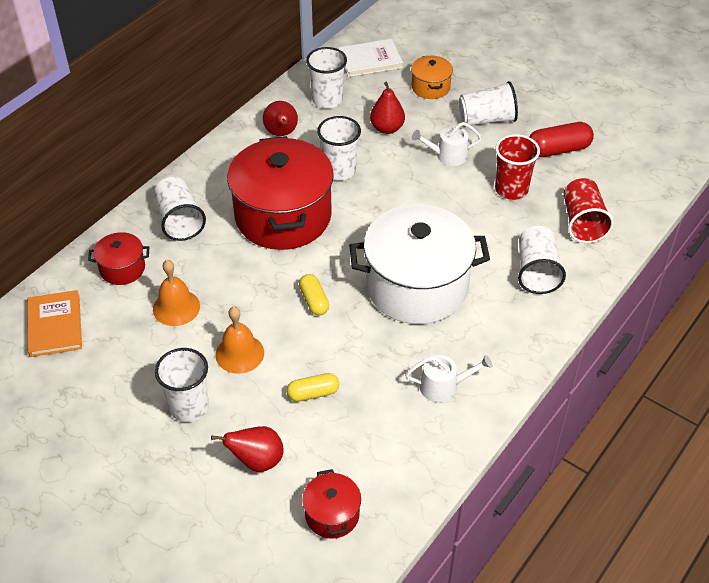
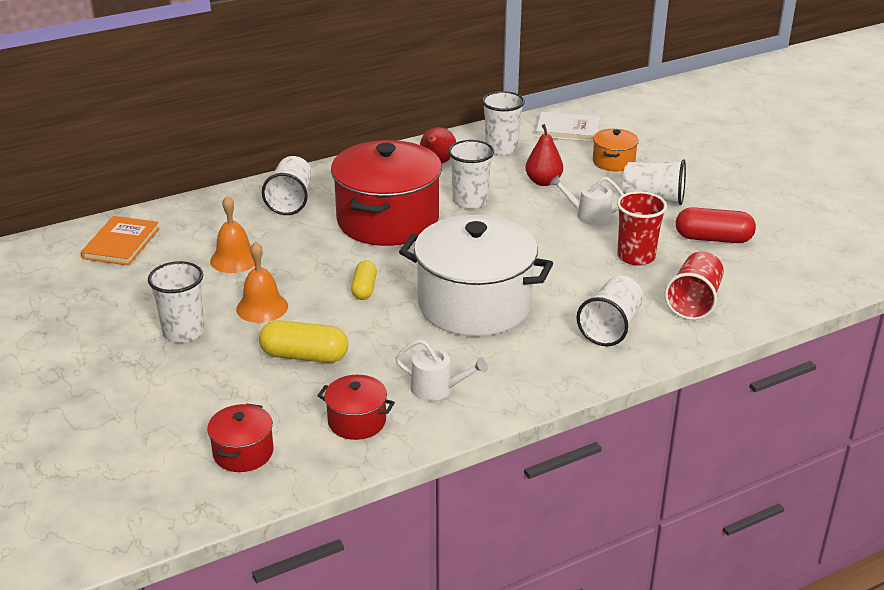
camera: 25 degrees right, 15 degrees down
(122, 268) = (212, 220): red pot -> red pot (357, 421)
(257, 461) = (209, 390): red pear -> none
(313, 393) = (304, 356): yellow capsule -> yellow capsule, size x1.56

